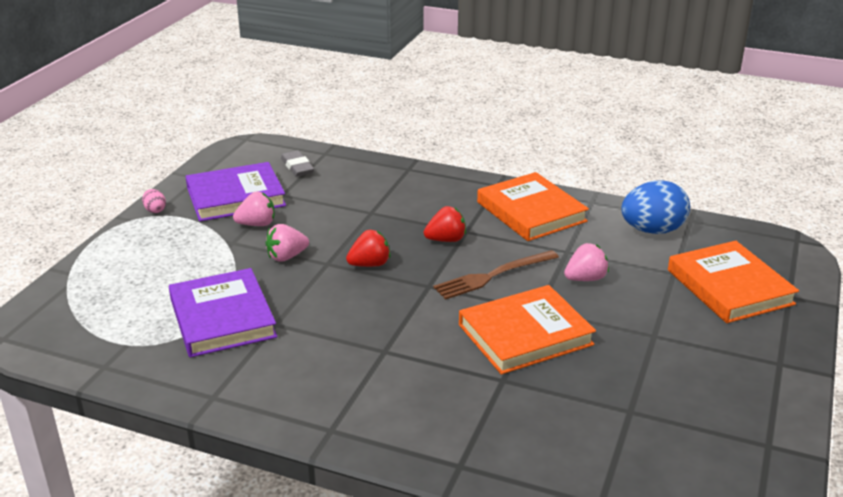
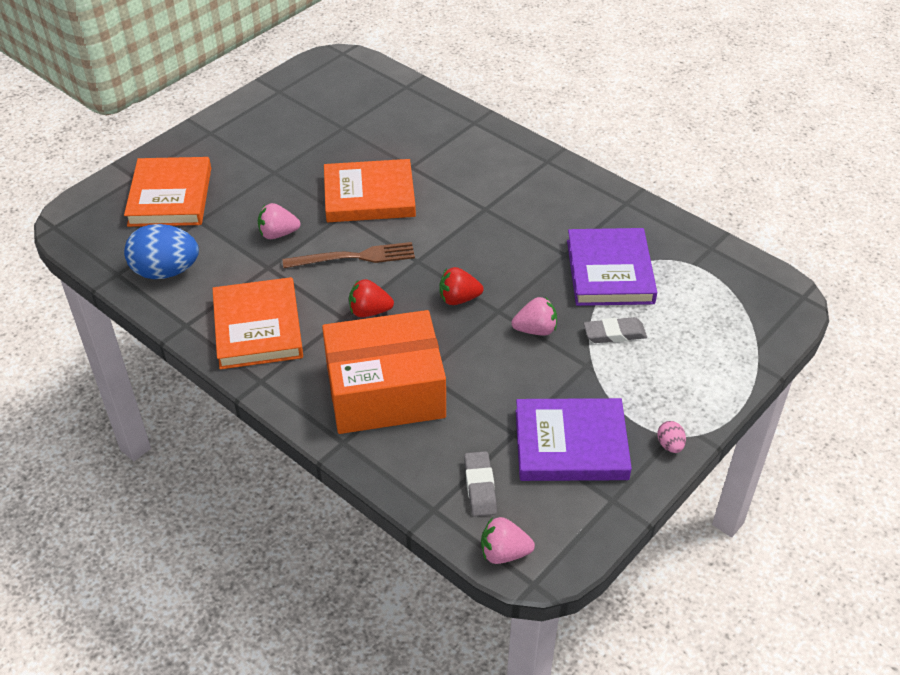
camera: 160 degrees left, 15 degrees up
(210, 268) = (614, 333): none -> grey eraser
(257, 224) = (555, 387): pink strawberry -> pink strawberry (504, 553)
(396, 197) = (385, 391): none -> orange box

